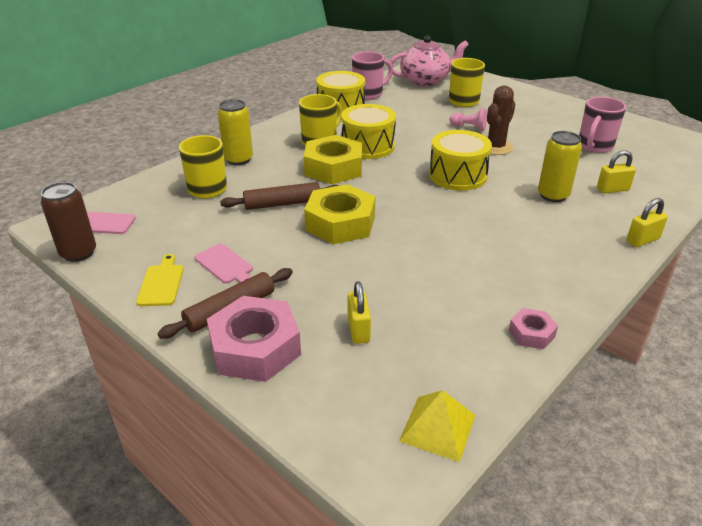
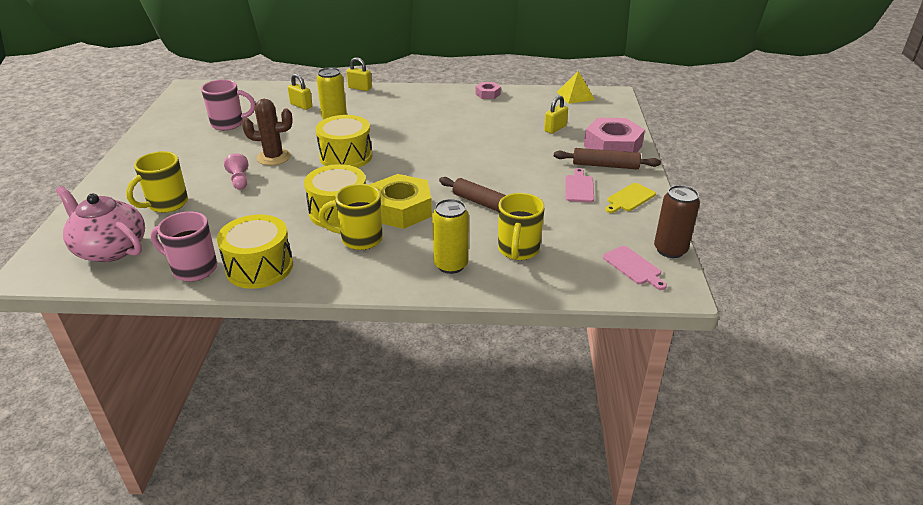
camera: 130 degrees left, 0 degrees up
(340, 223) = (474, 172): yellow nut -> none

